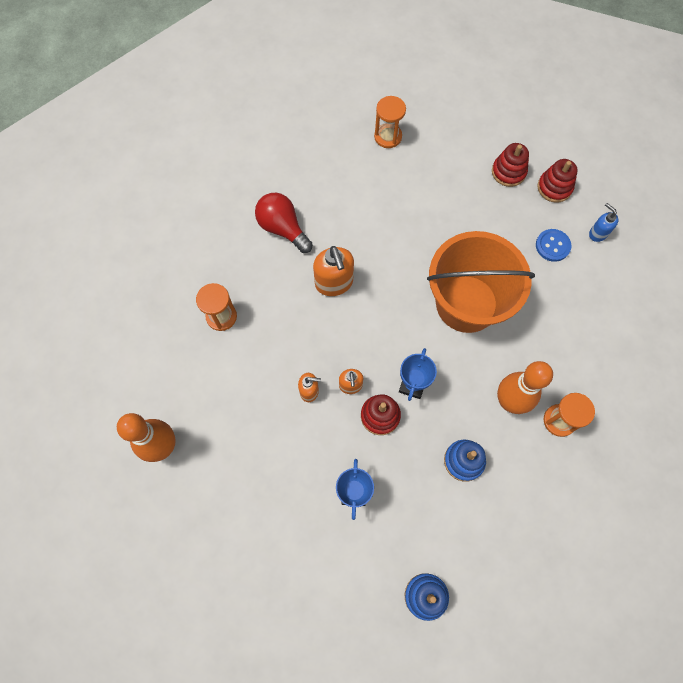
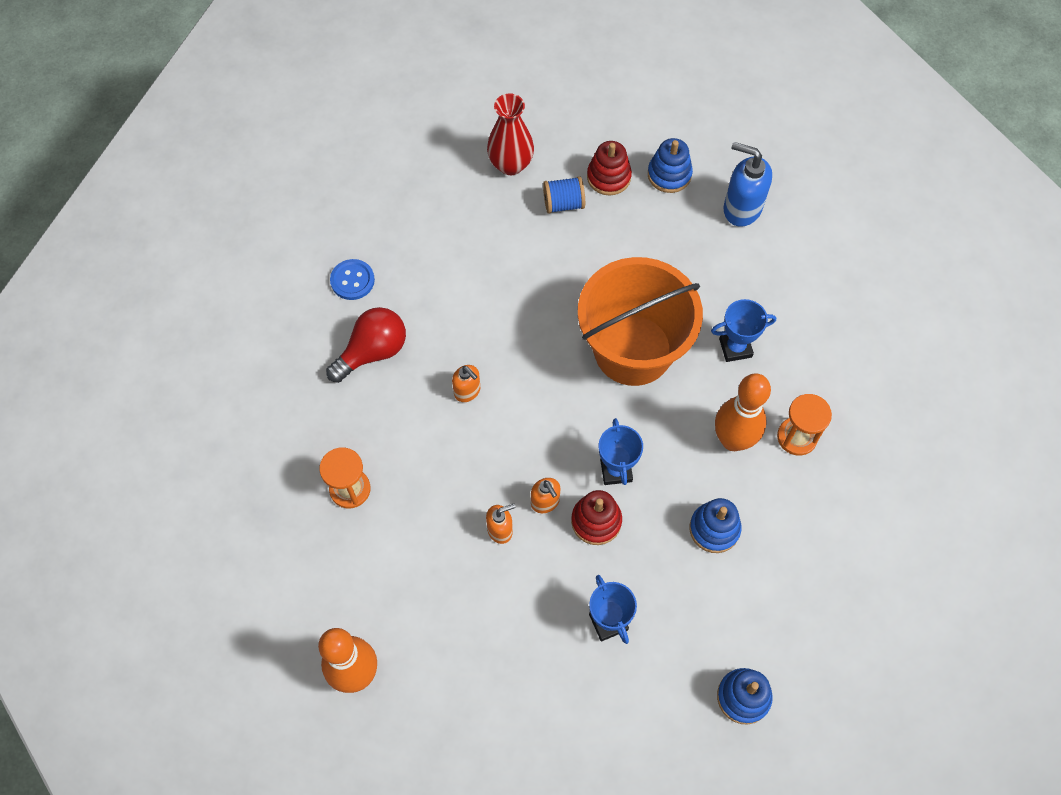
camera: 25 degrees left, 5 degrees down
(283, 228) = (373, 352): red light bulb -> red light bulb turned 120 degrees clockwise
(334, 283) = (467, 391): orange soap dispenser -> orange soap dispenser, size x0.57
(388, 137) = (446, 190): orange hourglass -> none
(442, 136) = (511, 164): none -> red vase
(466, 178) = (563, 204): none -> blue spool
(544, 334) = (735, 348): none -> blue trophy
(552, 246) = (698, 243): blue button -> blue button (352, 280)
(554, 187) = (669, 174): red stacking toy -> blue stacking toy
(597, 233) = (741, 208): blue soap dispenser -> blue soap dispenser, size x1.75

